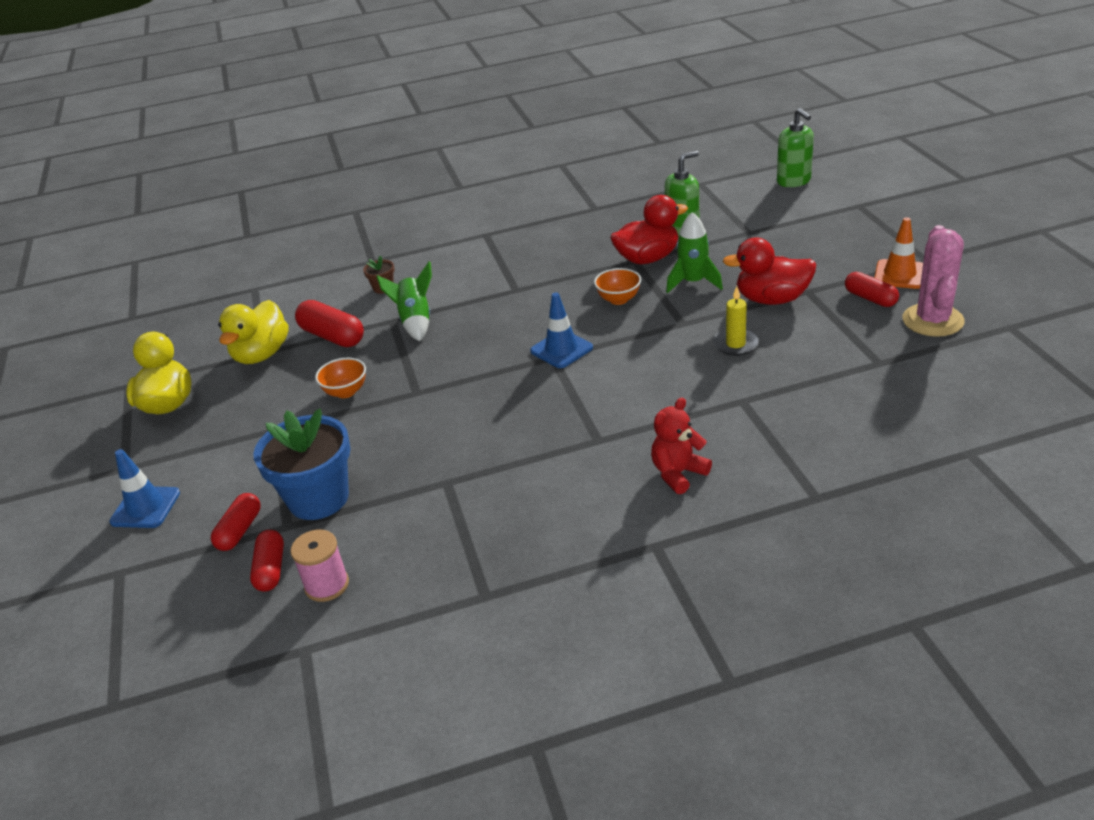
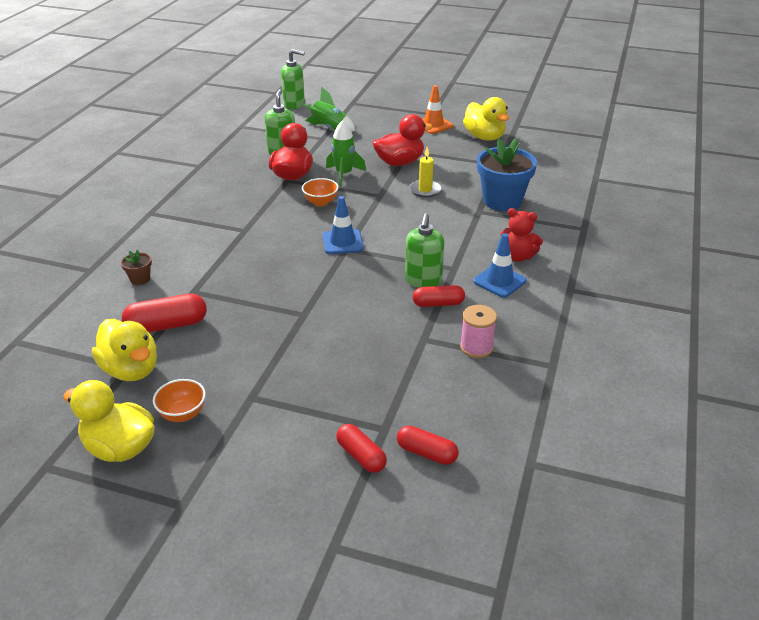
camera: 60 degrees left, 0 degrees up
(145, 507) = (261, 505): blue traffic cone -> blue traffic cone (499, 281)
(318, 498) = (371, 402): blue flower pot -> blue flower pot (502, 201)
(327, 585) = (473, 430): pink spool -> pink spool (476, 347)
(346, 392) = (254, 345): orange bowl -> orange bowl (183, 414)
(415, 321) = (212, 282): green rocket -> green rocket (329, 128)
(550, 432) = (423, 281): none -> green soap dispenser
(678, 473) = (517, 256): red teddy bear -> red teddy bear turned 60 degrees counterclockwise
(772, 299) = (400, 162): red duck -> red duck turned 150 degrees counterclockwise
(870, 298) = (442, 140): red capsule -> red capsule (438, 304)
(932, 320) = (484, 137): pink cactus -> yellow duck

